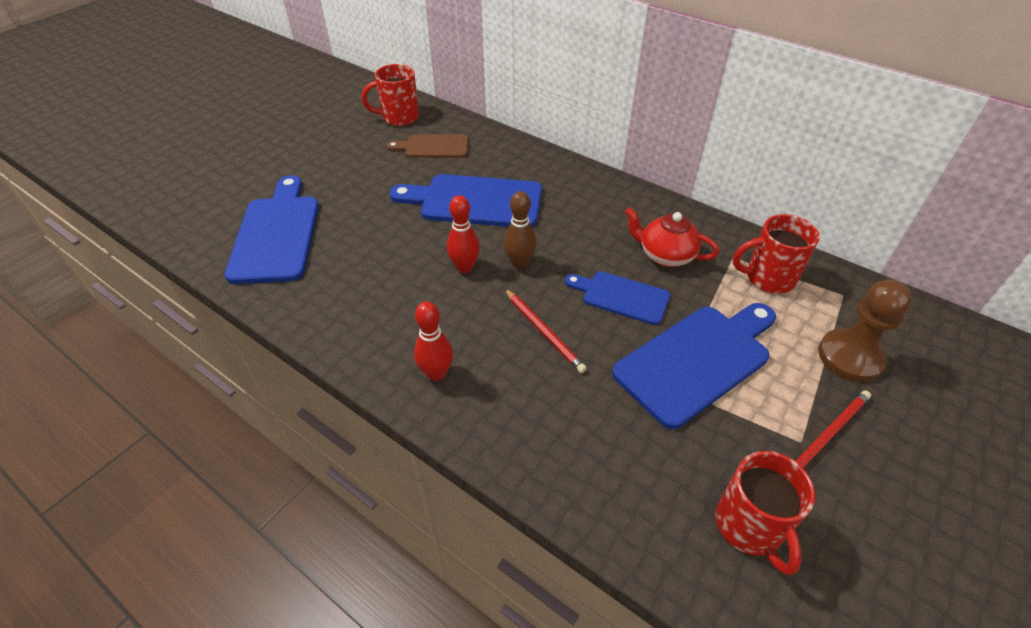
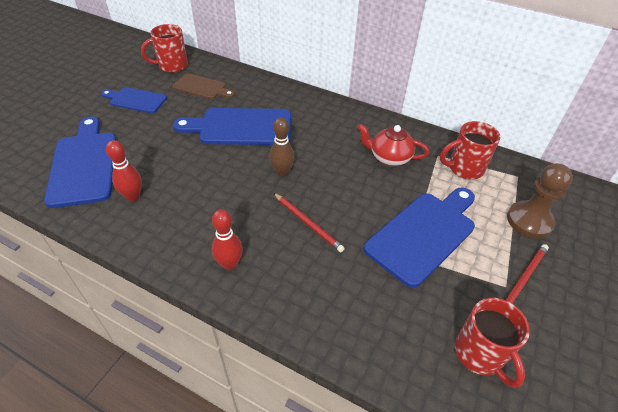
camera: 10 degrees left, 0 degrees up
(433, 147) = (202, 87): brown cutting board -> brown cutting board turned 150 degrees counterclockwise
(464, 267) = (240, 179): red bowling pin -> red bowling pin (133, 196)
(621, 297) = (362, 191): blue cutting board -> blue cutting board (136, 100)

